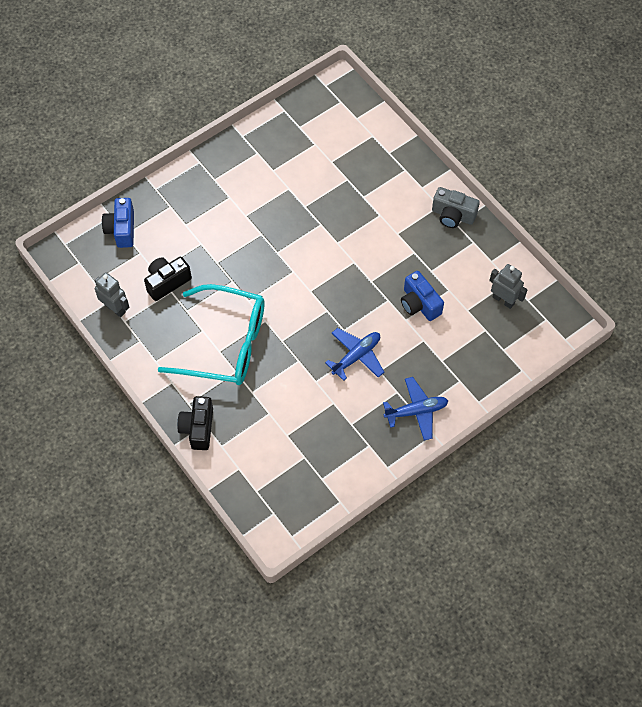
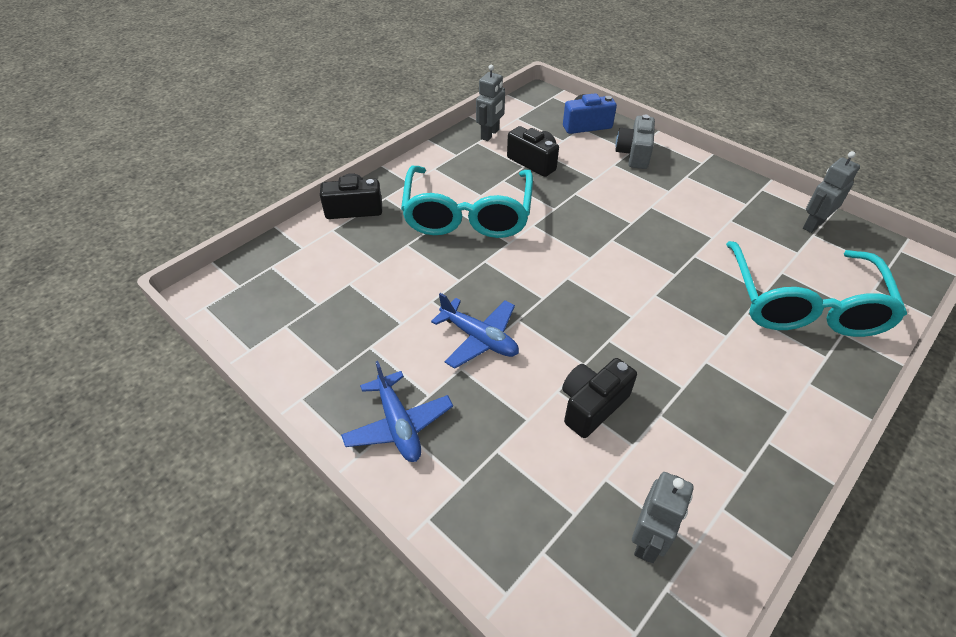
camera: 80 degrees right, 15 degrees down
(289, 122) = (813, 224): none -> grey robot
(361, 162) = (803, 303): none -> turquoise glasses
(419, 304) = (592, 405): blue camera -> black camera
(453, 215) = (782, 434): grey camera -> grey camera (634, 154)

